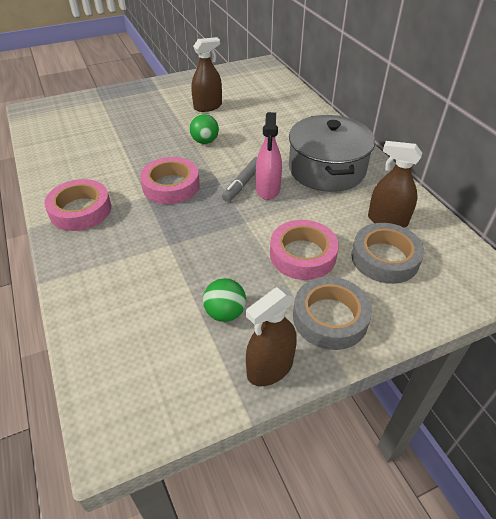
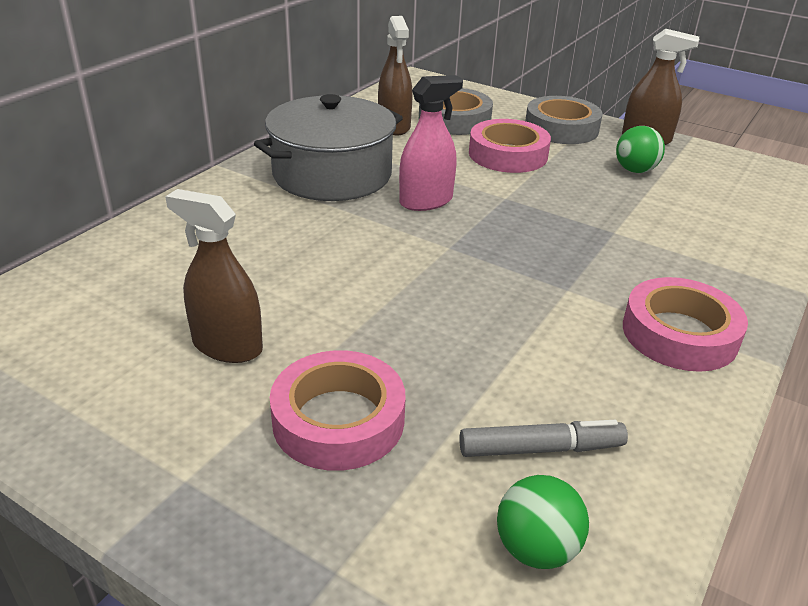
camera: 125 degrees left, 10 degrees down
(171, 186) = (518, 277): pink tape -> pink tape (338, 420)
(205, 141) = (366, 295): green ball -> green ball (536, 549)
(243, 183) = (436, 222): grey marker -> grey marker (540, 448)

